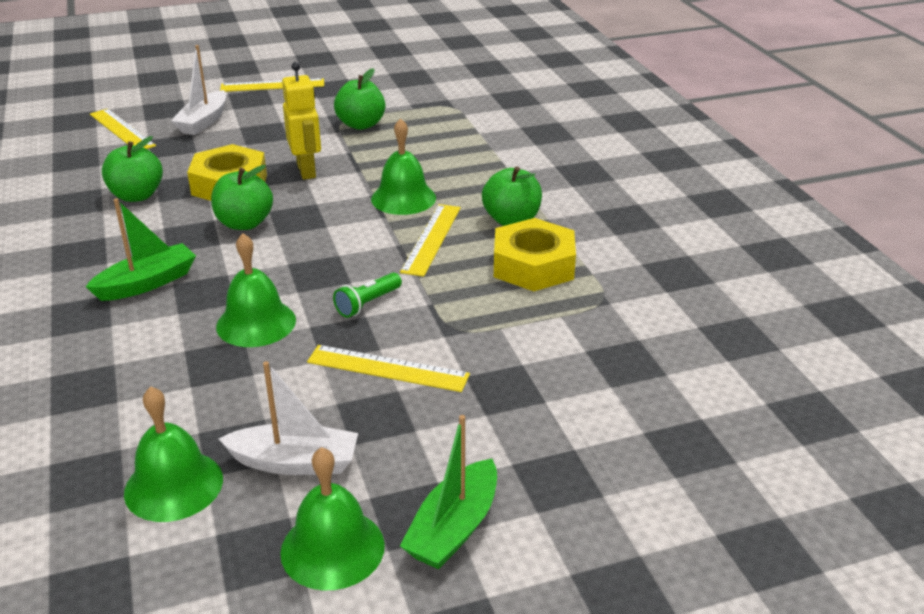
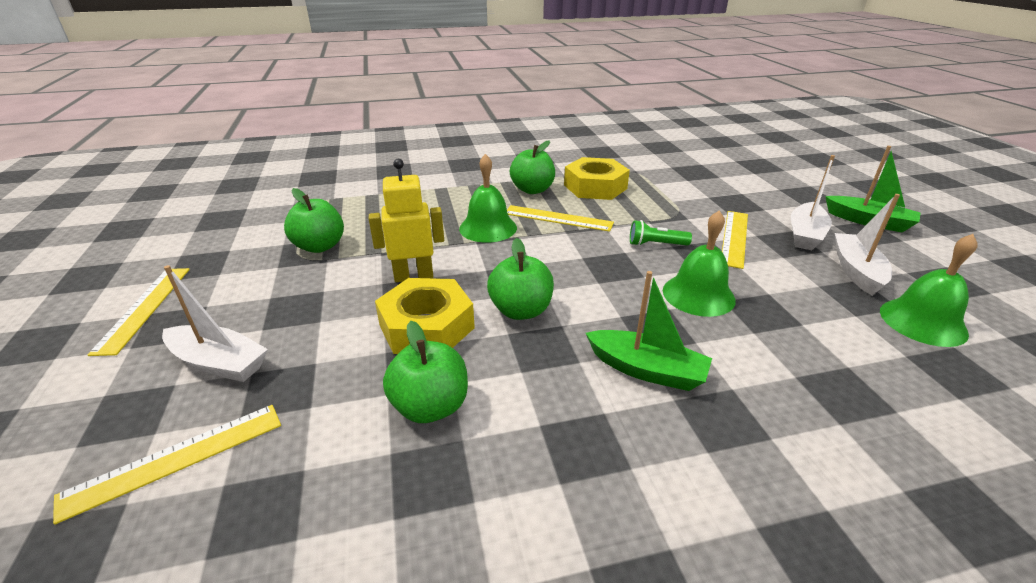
camera: 85 degrees left, 0 degrees up
(147, 283) = (646, 370): green boat -> green boat turned 150 degrees clockwise
(332, 548) = (919, 256): green bell -> none
(368, 304) = (656, 244): green flashlight -> green flashlight turned 135 degrees clockwise
(400, 438) = (805, 235): none -> white boat

